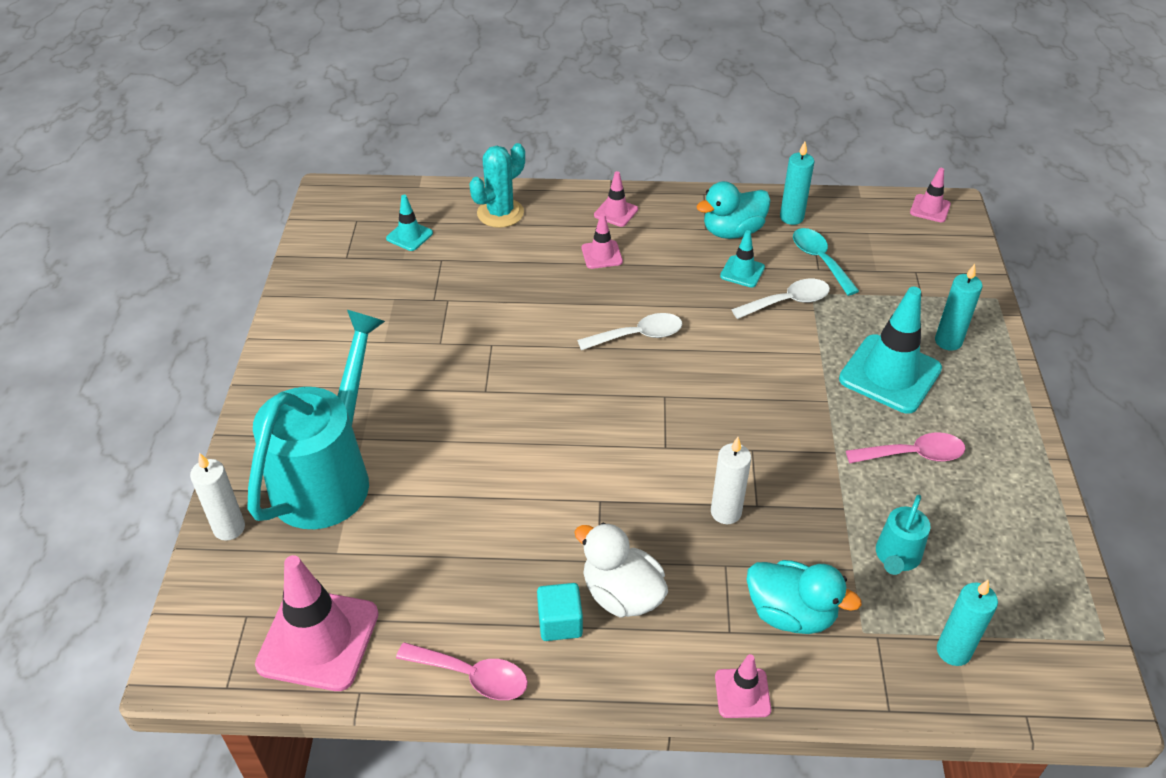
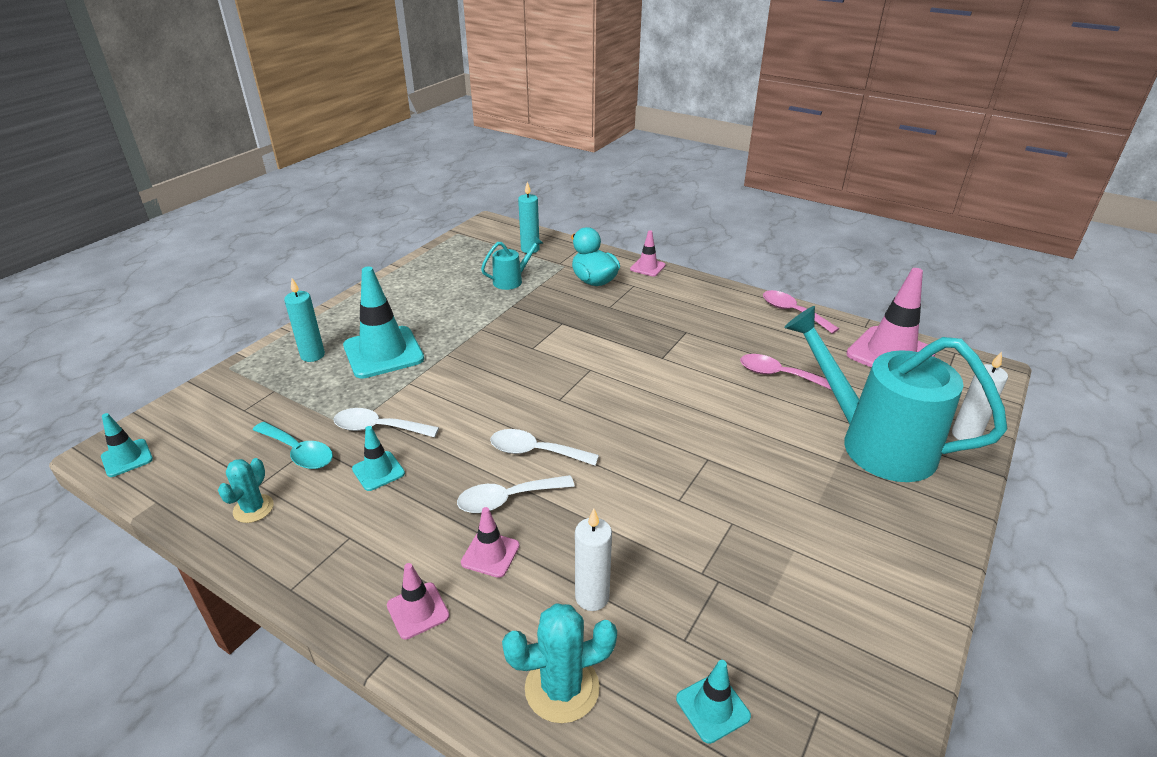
camera: 150 degrees left, 10 degrees down
(329, 475) = (874, 443): turquoise watering can -> turquoise watering can turned 75 degrees clockwise
(560, 623) = (728, 315): turquoise cube -> none
(622, 594) = (682, 314): white duck -> none
(624, 291) = (507, 499): none -> white spoon
(726, 512) = (585, 326): white candle -> white candle (592, 597)
(732, 231) = (329, 520): turquoise duck -> none
(791, 217) = (253, 508): turquoise candle -> turquoise cactus
(820, 260) = (298, 452): turquoise spoon -> turquoise spoon turned 60 degrees counterclockwise
(913, 454) = (437, 312): pink spoon -> pink spoon (779, 375)
(930, 208) = (127, 458): pink traffic cone -> turquoise traffic cone

